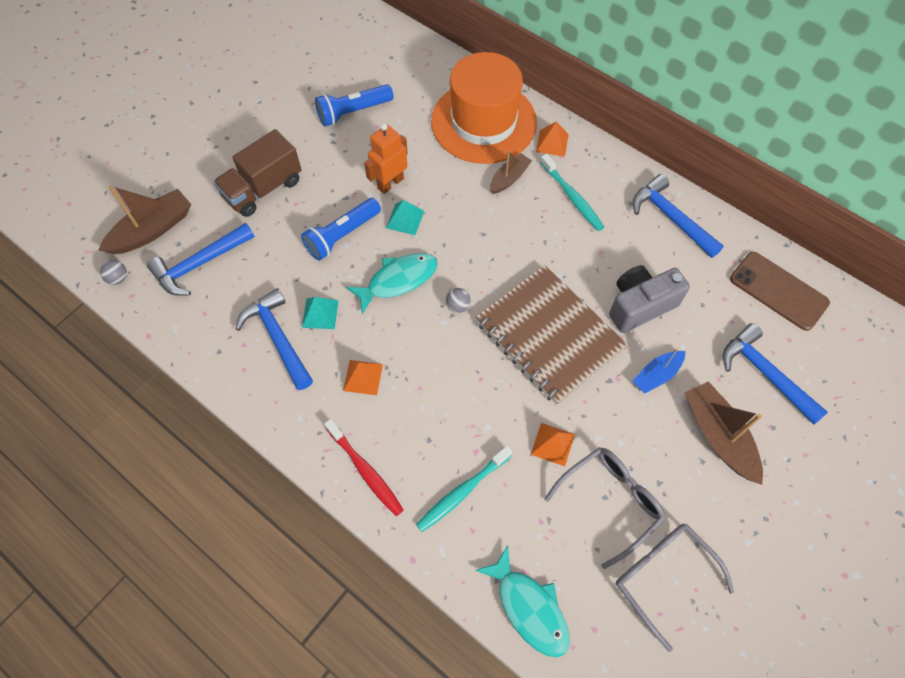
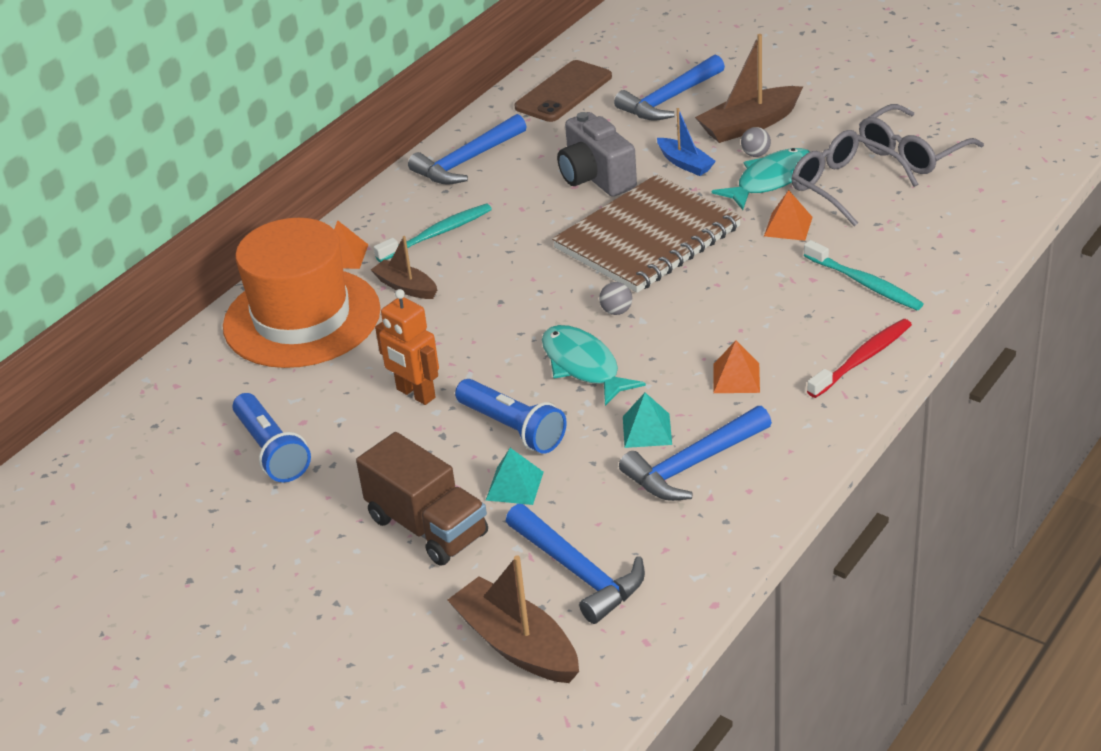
camera: 90 degrees left, 25 degrees down
(118, 278) = (616, 665): grey ball -> grey ball (755, 154)
(405, 219) = (480, 372): turquoise pyramid -> turquoise pyramid (514, 486)
(529, 607) = (976, 229): turquoise fish -> turquoise fish (770, 180)

